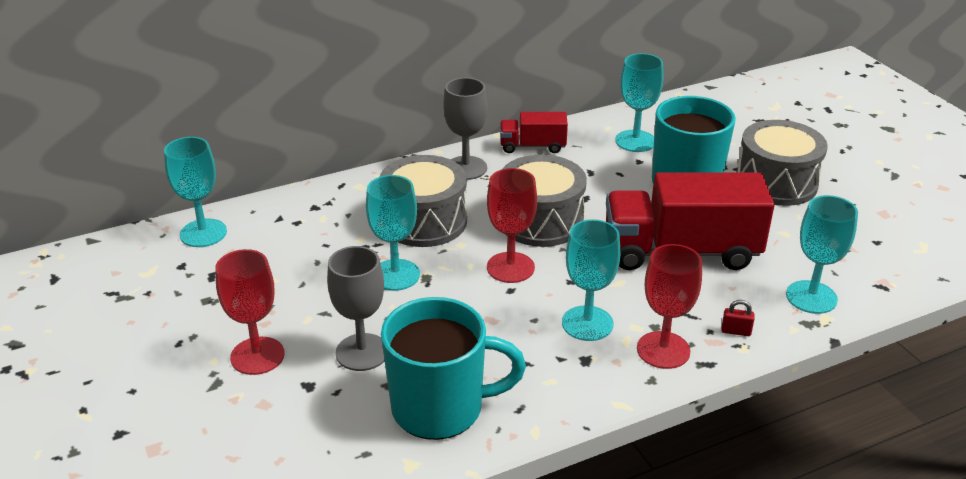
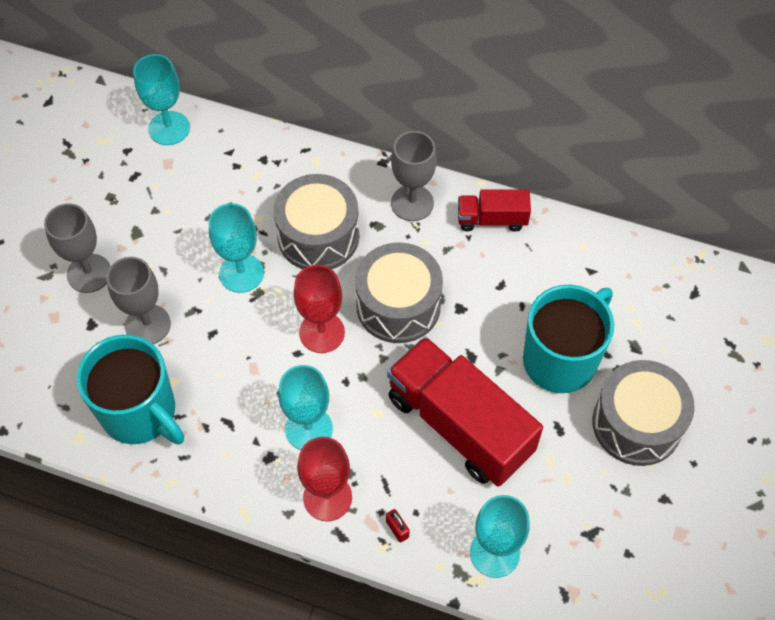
camera: 45 degrees right, 25 degrees up
(257, 356) = (89, 273): red goblet -> grey goblet
(532, 146) = (492, 219): red truck -> red truck turned 45 degrees counterclockwise
(635, 141) = (583, 280): turquoise goblet -> none

